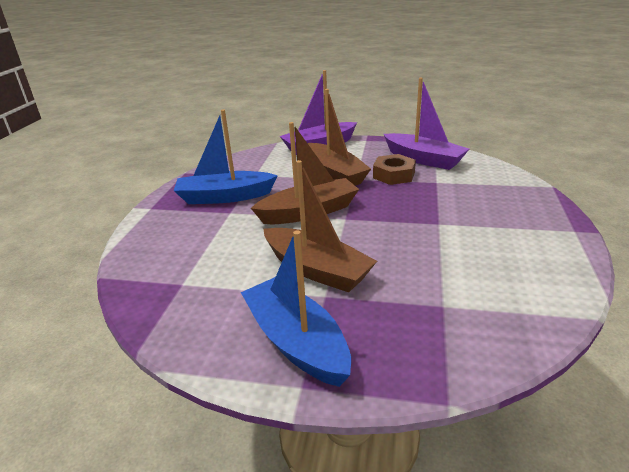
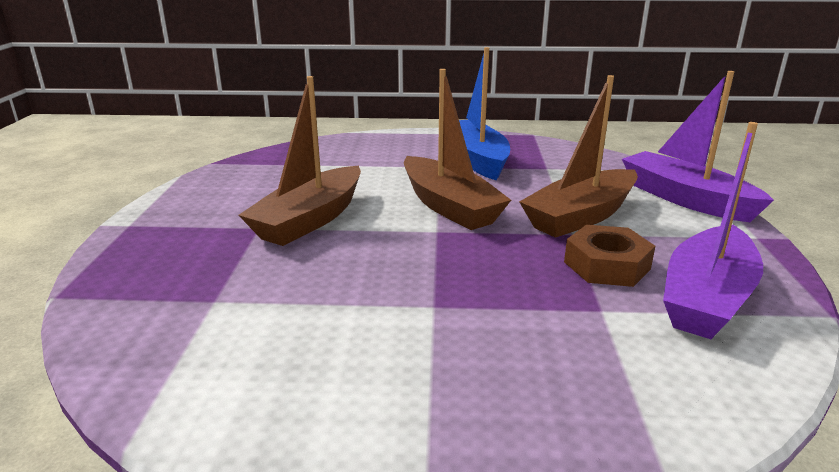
camera: 80 degrees right, 5 degrees down
(296, 342) = (189, 218): blue boat -> none

